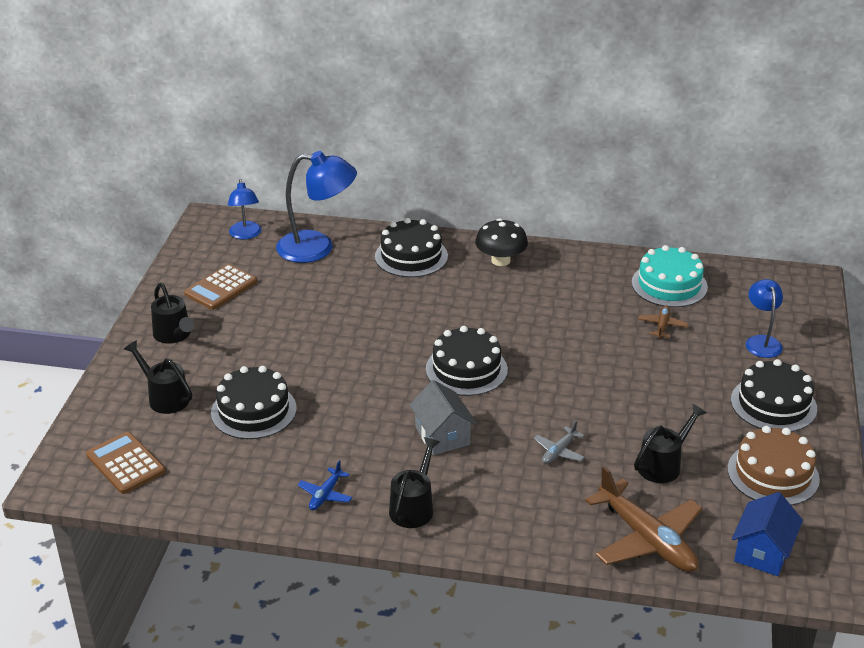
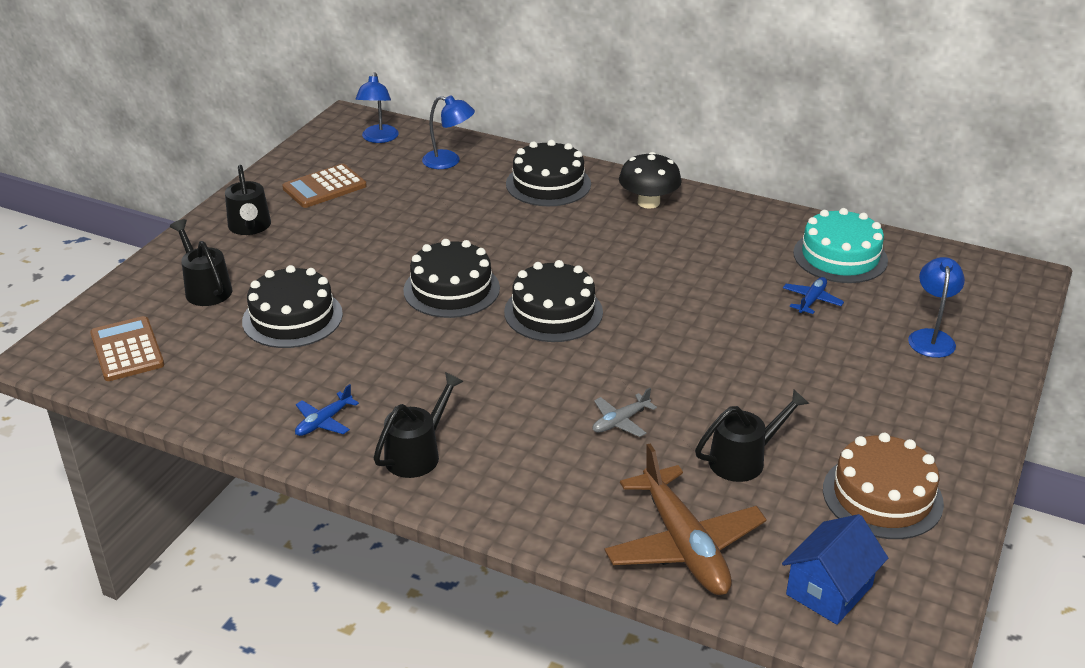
camera: 15 degrees right, 0 degrees up
(317, 248) = (449, 161): blue lamp -> blue lamp, size x0.58
(442, 436) = (490, 380): grey house -> none
(662, 326) = (812, 300): brown plane -> blue plane
(773, 404) = (917, 412): black cake -> black cake (451, 289)

